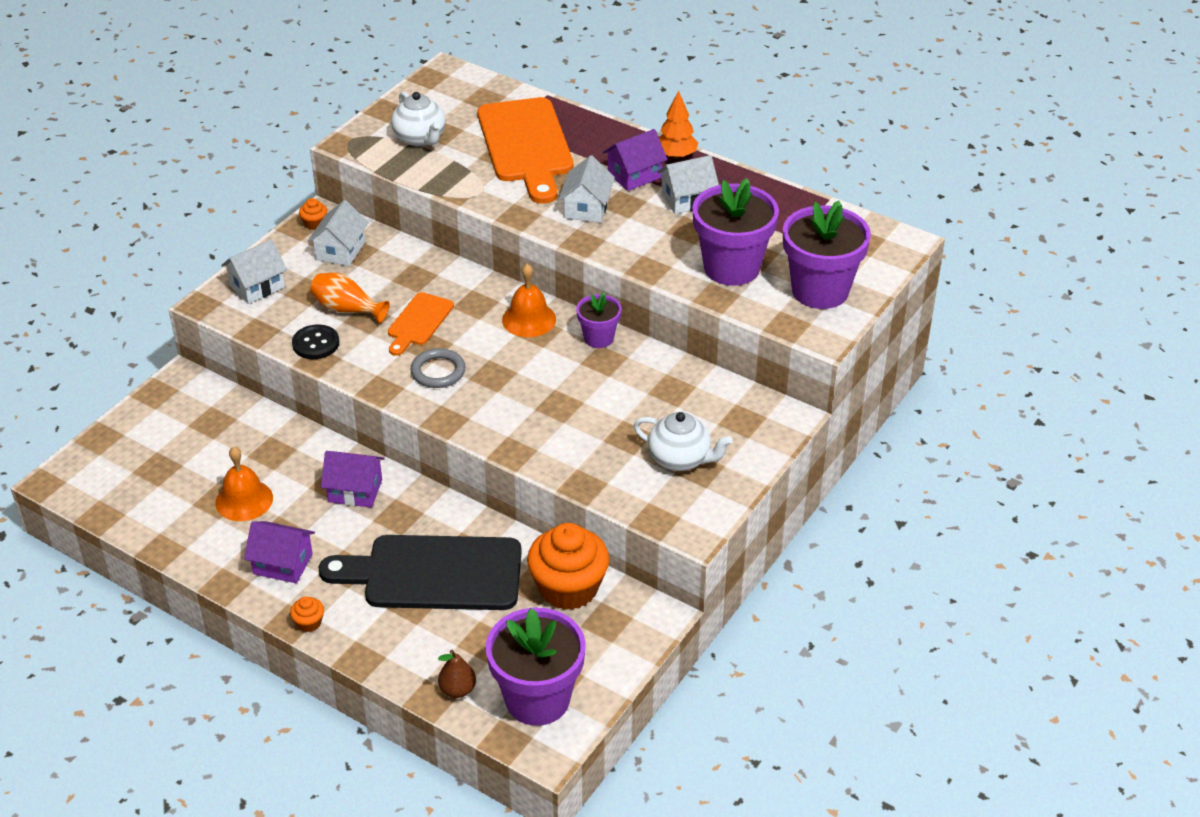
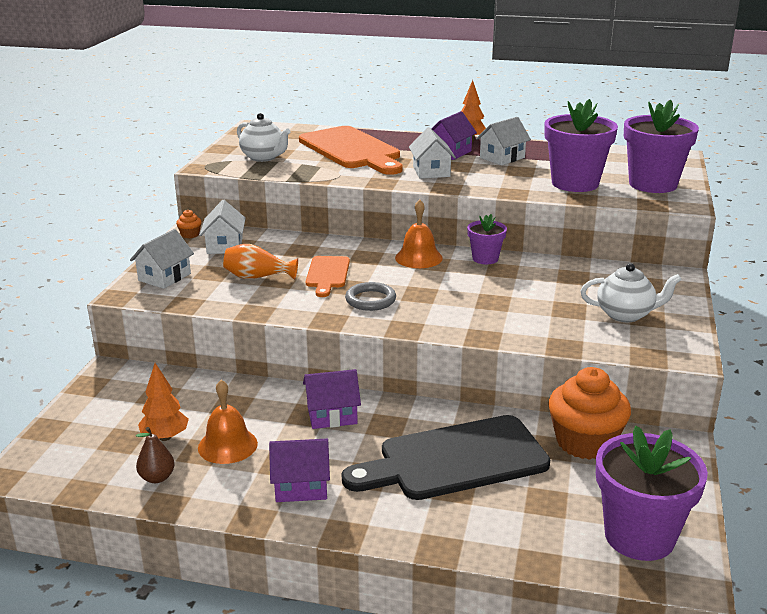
camera: 20 degrees left, 15 degrees down
(195, 475) = (165, 437): none -> orange tree
(309, 623) = (363, 530): orange cupcake -> none
(316, 343) = (245, 302): black button -> none
(457, 690) = (557, 549): brown pear -> brown pear (157, 478)

